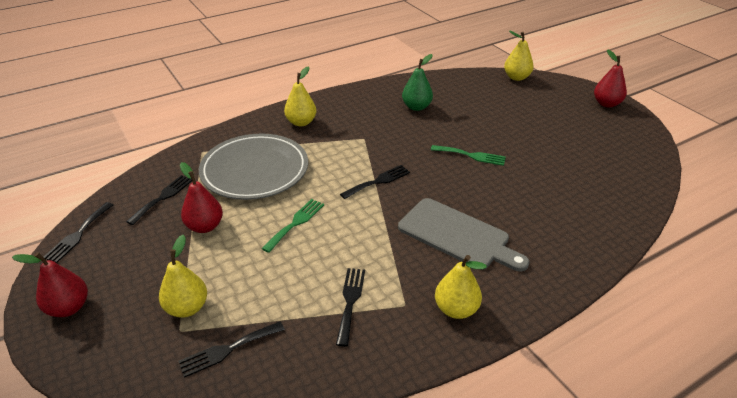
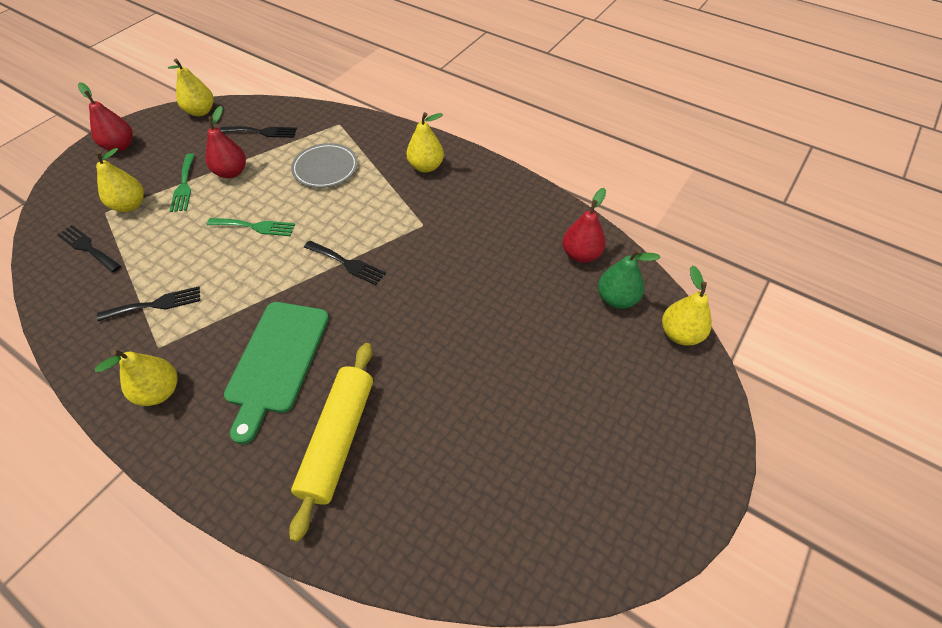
camera: 65 degrees right, 15 degrees up
(78, 234) = (201, 111): black fork -> yellow pear
(255, 170) = (325, 168): grey plate -> grey plate, size x0.58
(416, 107) = (519, 248): green pear -> green pear (616, 299)
(457, 235) = (277, 361): grey cutting board -> green cutting board
(471, 155) = (439, 333): green fork -> green fork (184, 185)
(541, 218) = (338, 439): none -> yellow rolling pin
(606, 104) = (688, 476): red pear -> red pear (581, 254)

